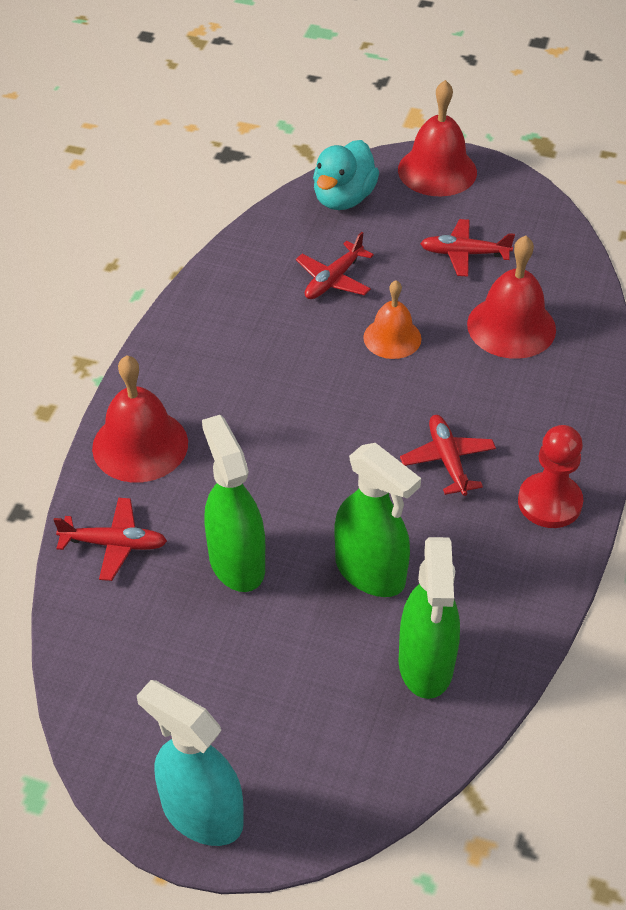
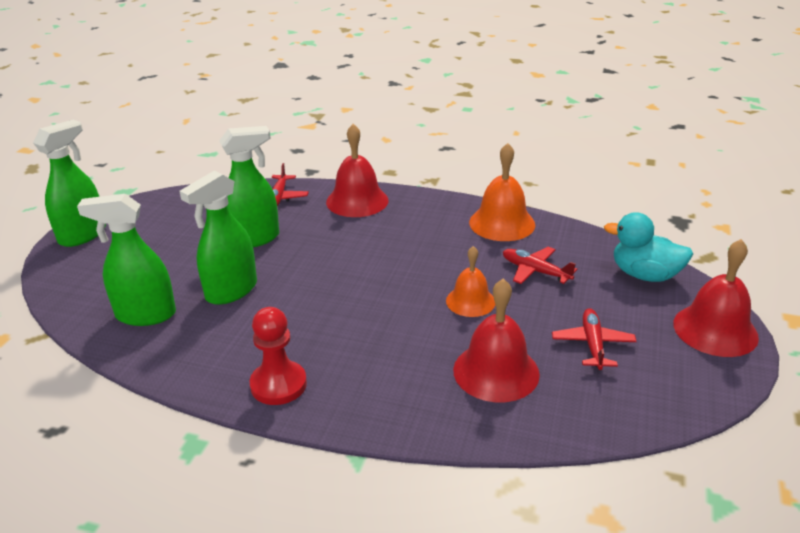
camera: 90 degrees right, 15 degrees down
(201, 813) = (83, 235): turquoise spray bottle -> green spray bottle
(222, 298) = (502, 223): none -> orange bell
(447, 460) = (332, 328): red plane -> none

